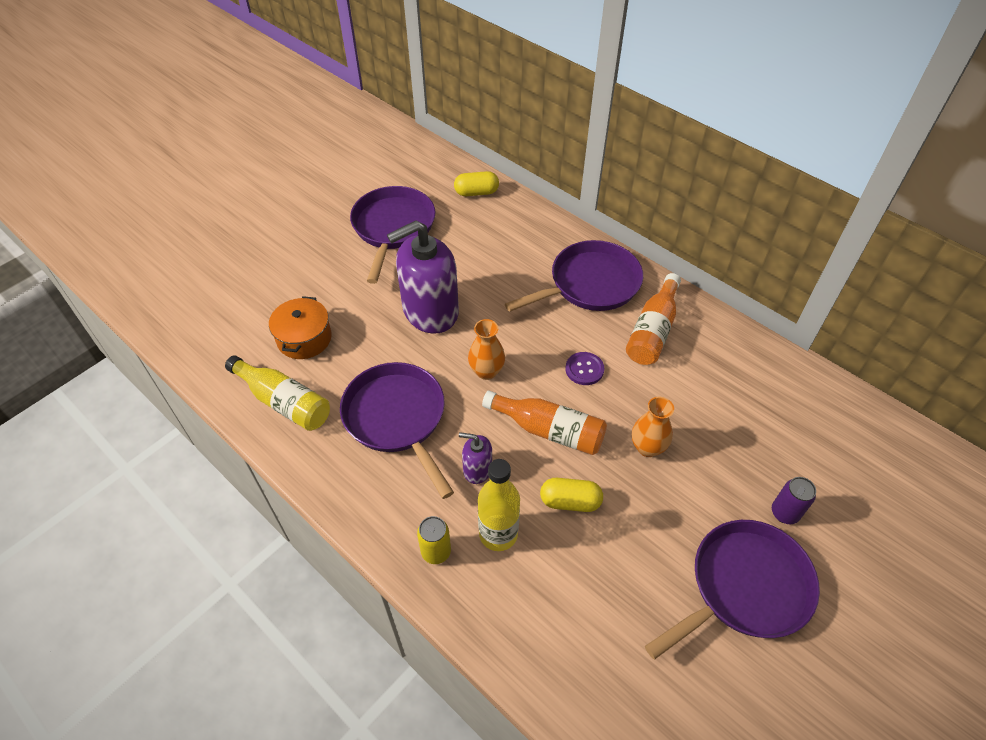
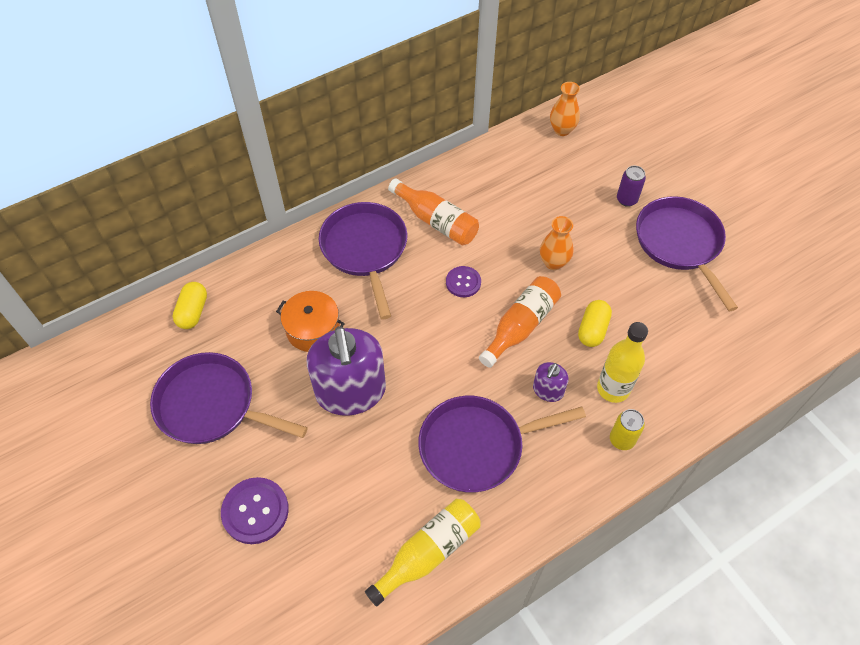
camera: 75 degrees left, 5 degrees up
(304, 338) = (346, 522): orange pot -> orange pot (313, 329)
(305, 279) = (255, 511): none -> purple button
(486, 371) = (443, 359): orange vase -> orange vase (562, 130)

